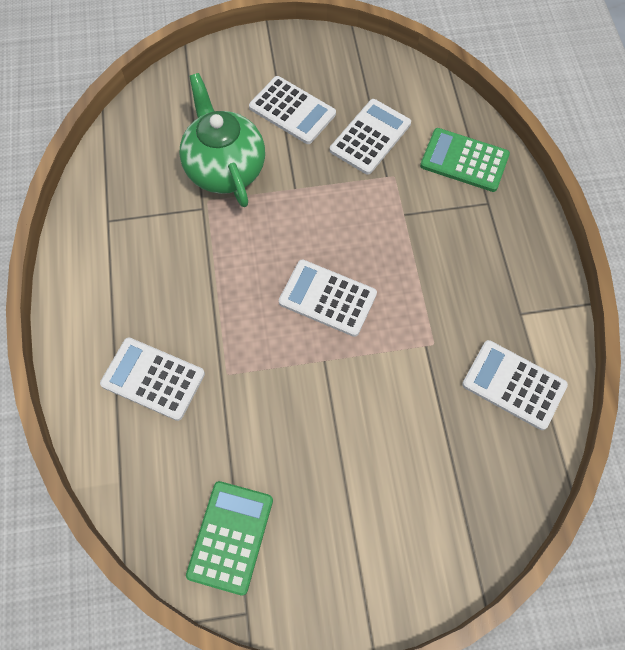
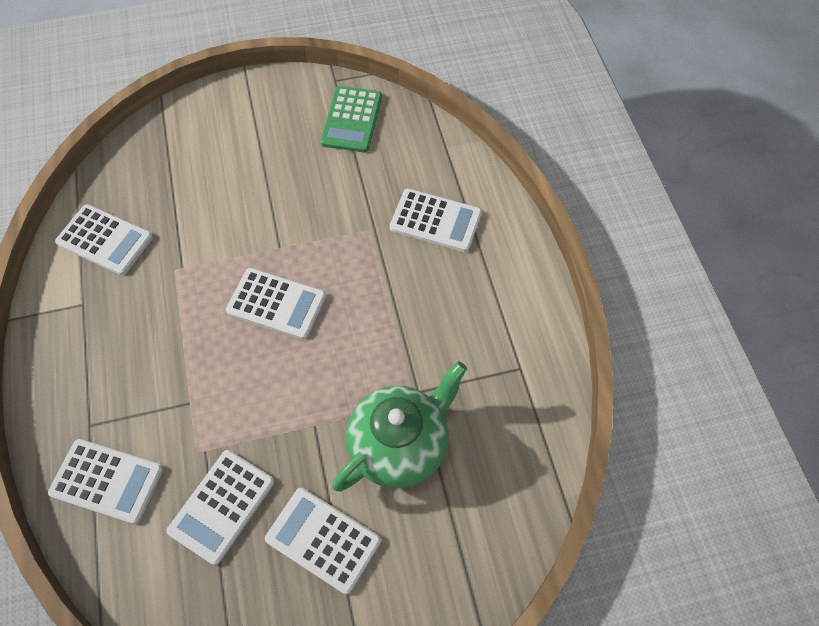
camera: 175 degrees right, 5 degrees down
(225, 168) = (400, 445): green teapot -> green teapot turned 105 degrees counterclockwise
(464, 160) = (107, 481): green calculator -> white calculator

